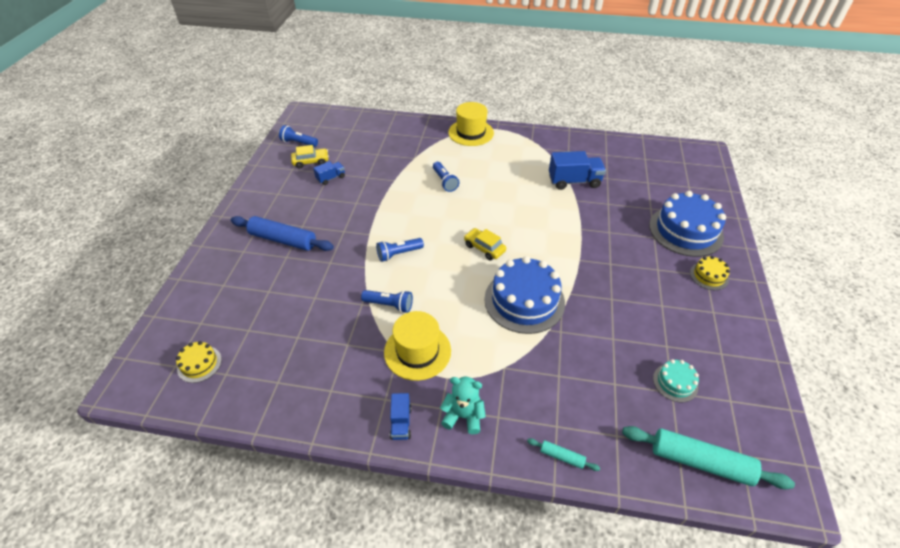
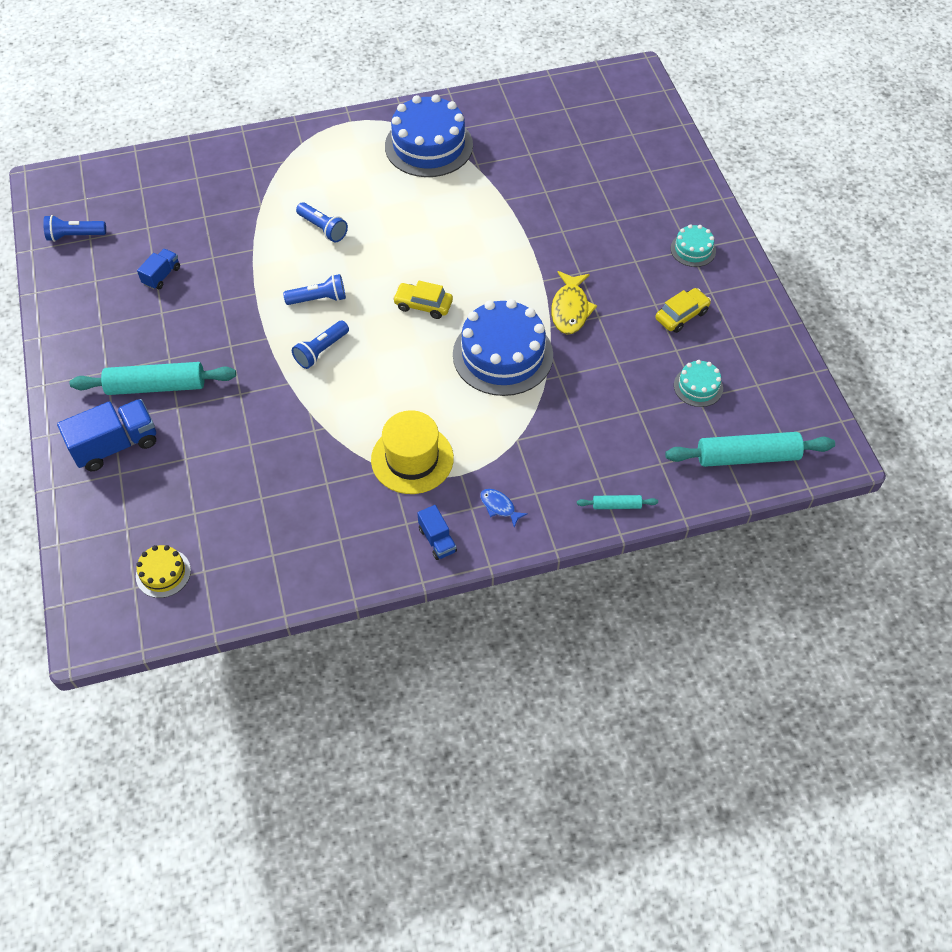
camera: 25 degrees left, 10 degrees up
(283, 240) = (156, 386): blue rolling pin -> turquoise rolling pin
(311, 162) = (115, 260): yellow car -> yellow car (681, 315)
(389, 305) = (348, 419): blue flashlight -> blue flashlight (319, 299)
(463, 416) = (499, 507): turquoise teddy bear -> blue fish
(471, 133) = (317, 139): yellow hat -> none
(574, 181) = (490, 172): blue truck -> blue truck (116, 445)
(591, 286) = (570, 309): none -> yellow fish
(685, 231) = (649, 199): blue cake -> blue cake (429, 145)
(709, 276) = (693, 249): yellow cake -> turquoise cake

